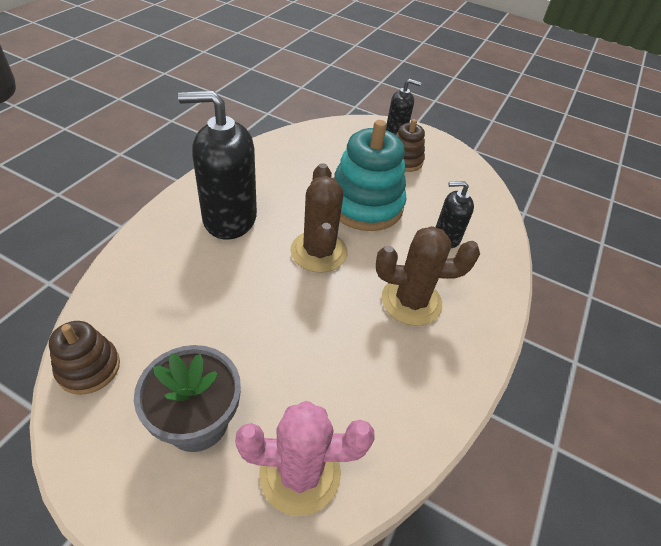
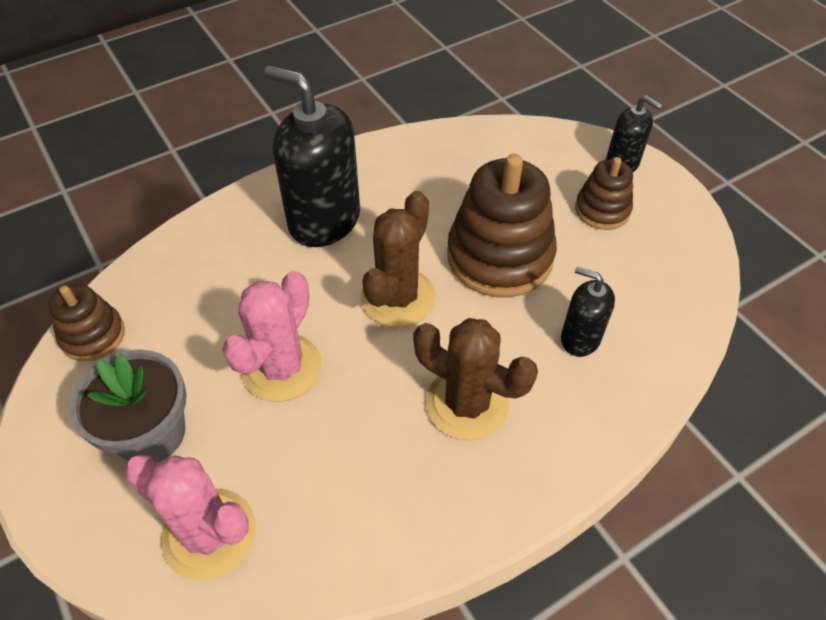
camera: 35 degrees right, 5 degrees up
(270, 329) = (281, 368): none -> pink cactus
(365, 205) = (499, 256): turquoise stacking toy -> brown stacking toy

